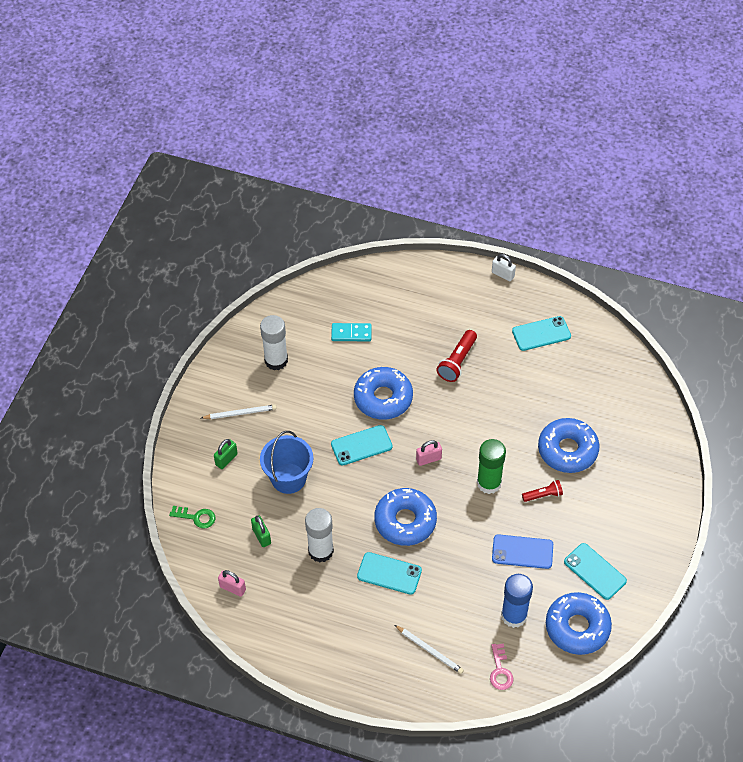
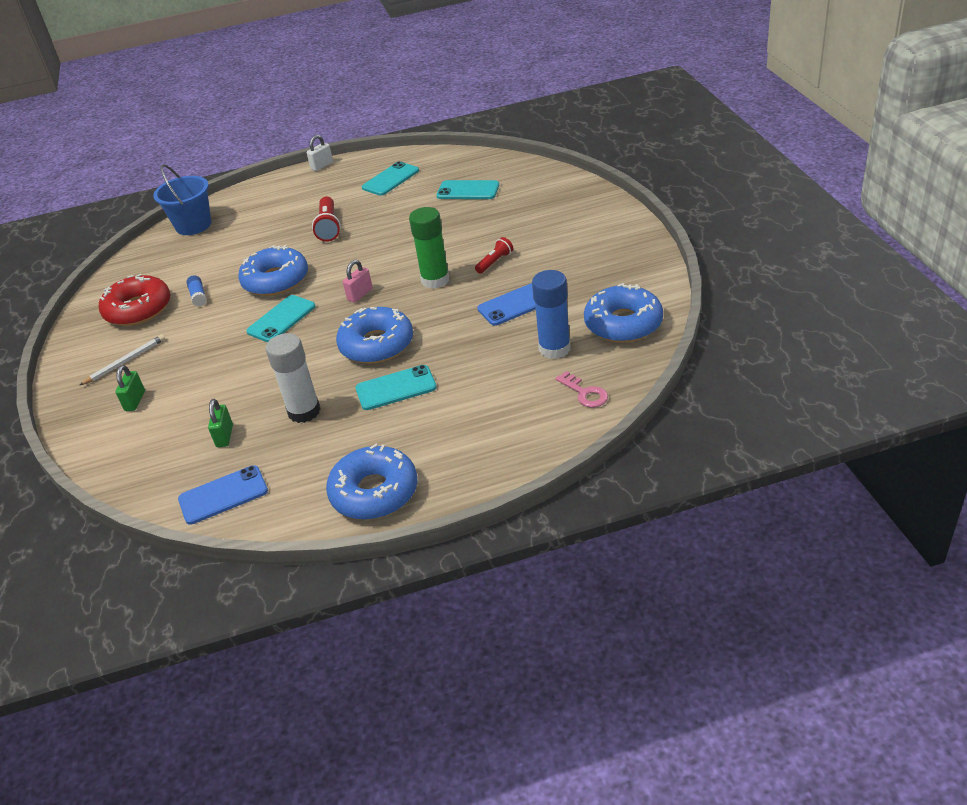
camera: 30 degrees left, 15 degrees down
(196, 517) = (131, 462): green key -> none
(232, 588) = (223, 495): pink padlock -> blue phone
(261, 536) = (225, 436): green padlock -> green padlock turned 60 degrees clockwise
(276, 360) = (138, 309): white glue stick -> red donut
(288, 478) = (220, 379): blue bucket -> blue bucket (193, 225)
(322, 376) = (198, 296): none -> blue glue stick
(351, 333) = (205, 258): turquoise domino -> none
(430, 650) = (496, 419): white pencil -> none
(503, 274) = (322, 166): white padlock -> white padlock turned 45 degrees counterclockwise
(567, 450) = (487, 227): blue donut -> blue donut (374, 492)
(595, 571) = (596, 282): turquoise phone -> turquoise phone (468, 190)

